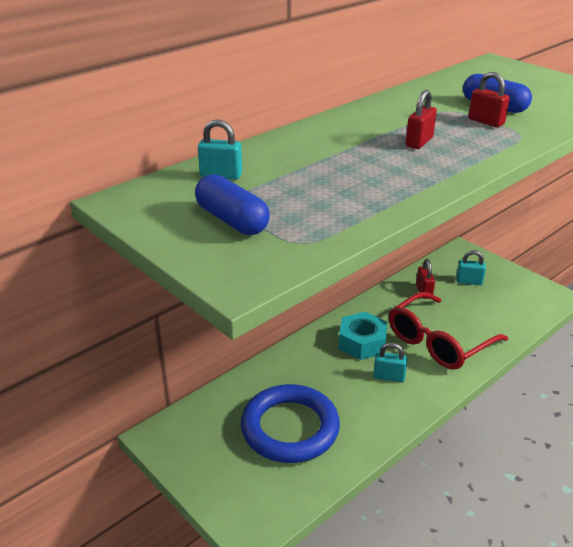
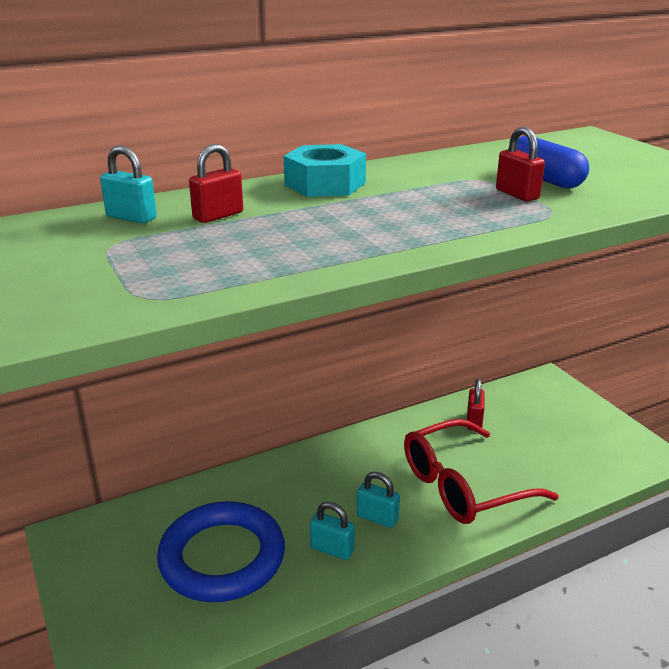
camera: 15 degrees right, 5 degrees down
(232, 220) = (91, 264): blue capsule -> none
(362, 342) = (365, 469): turquoise nut -> turquoise nut (325, 184)
(419, 142) = (407, 207): red padlock -> red padlock (218, 216)
(469, 281) = (539, 418): turquoise padlock -> turquoise padlock (332, 549)

